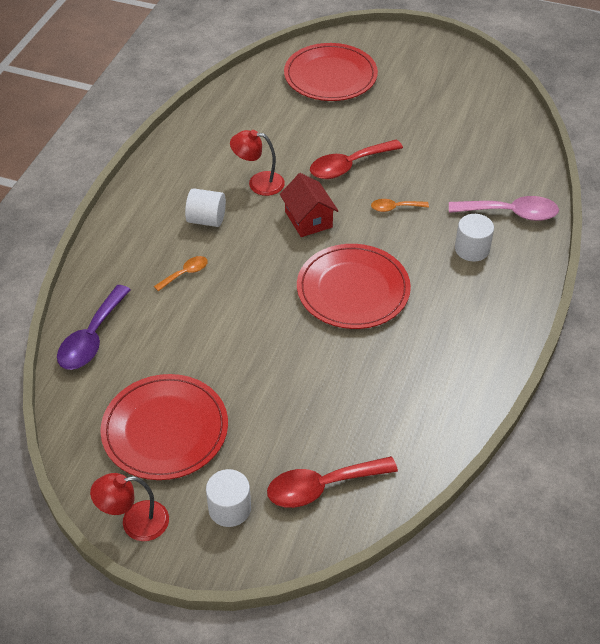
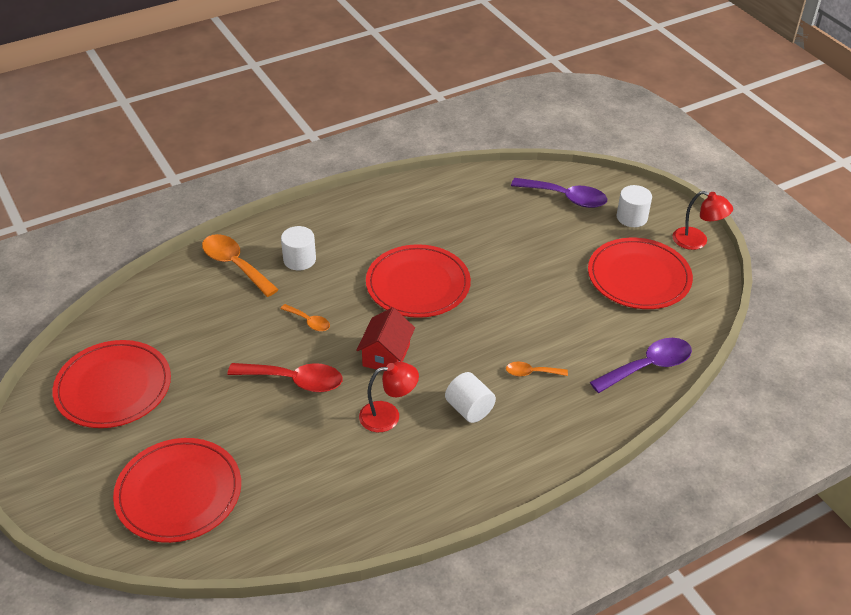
camera: 140 degrees left, 5 degrees down
(258, 183) = (388, 415): red lamp -> red lamp turned 60 degrees counterclockwise
(322, 486) = (566, 198): red spoon -> purple spoon
(453, 96) = (113, 387): none -> red plate
(511, 213) = (235, 265): pink spoon -> orange spoon

